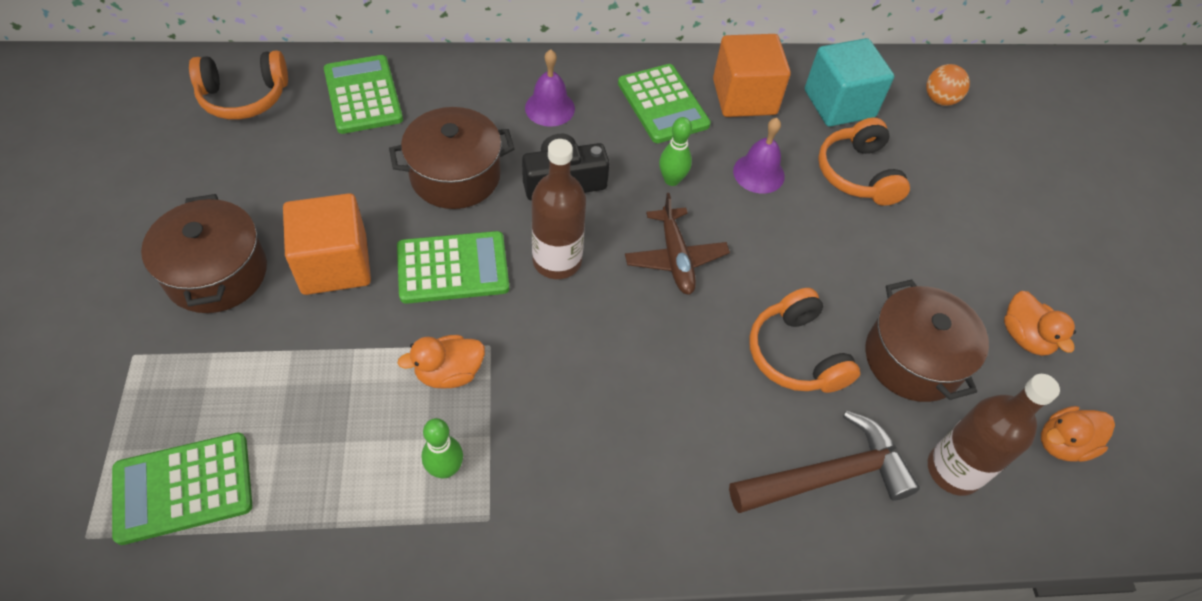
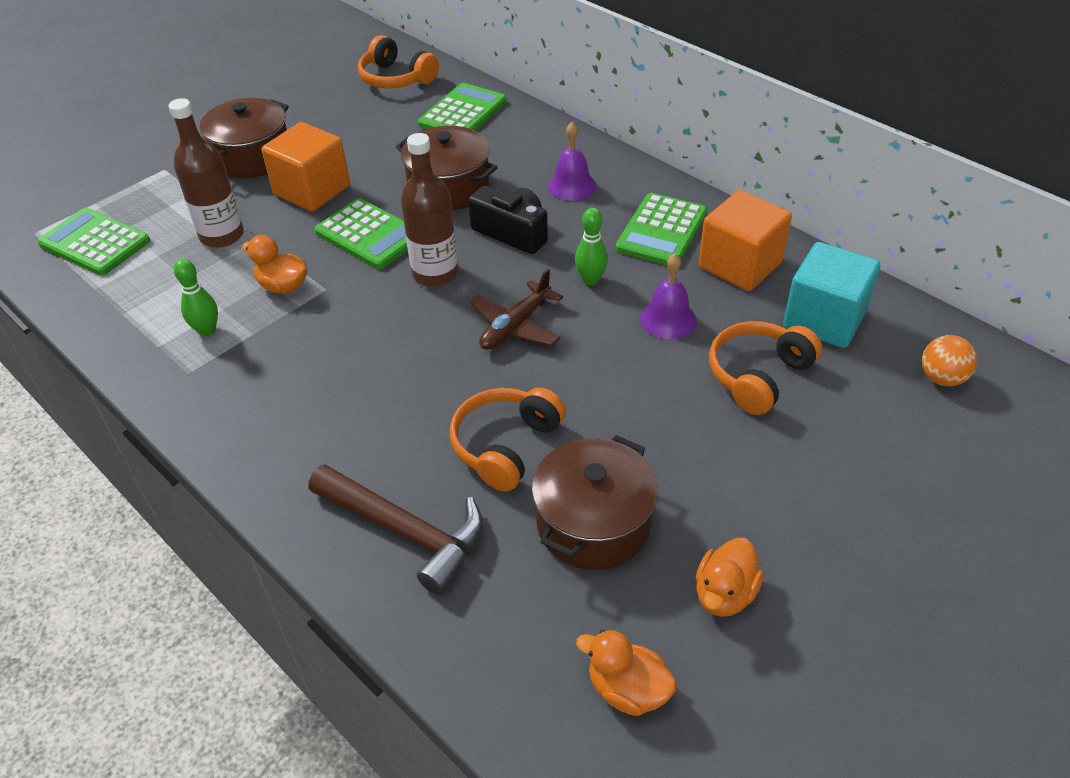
camera: 55 degrees right, 10 degrees down
(953, 470) = (502, 615): brown bottle -> brown bottle (222, 235)

